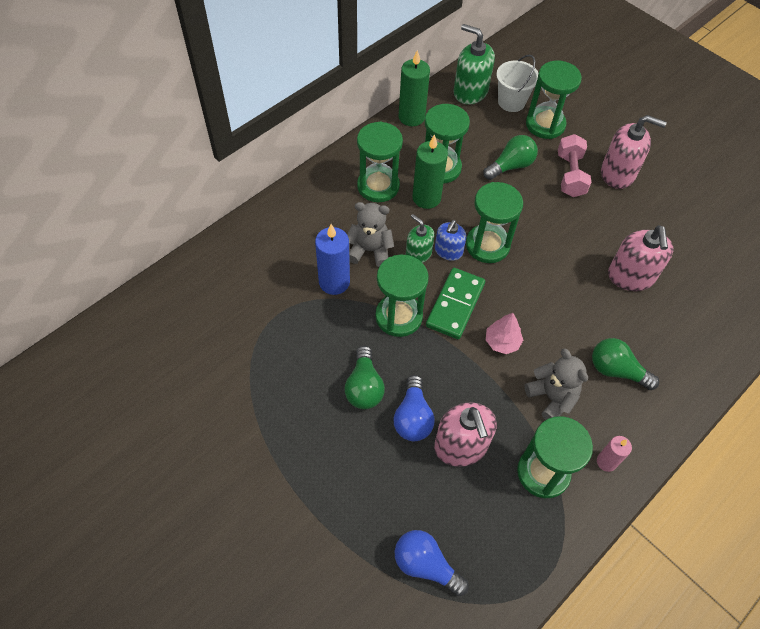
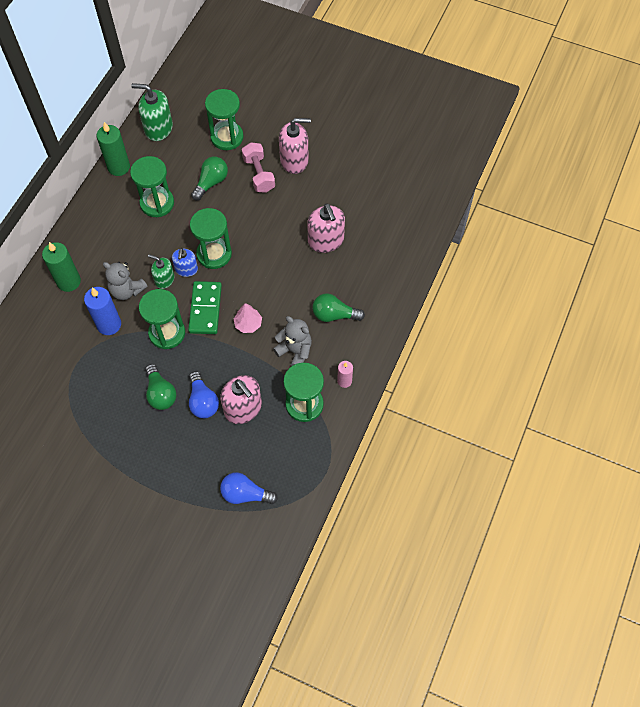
camera: 20 degrees left, 5 degrees up
(370, 250) = (127, 290): grey teddy bear -> grey teddy bear turned 135 degrees counterclockwise
(378, 186) = (113, 236): green hourglass -> none
(426, 198) = (155, 232): green candle -> green candle (69, 281)
(511, 102) = (194, 126): white bucket -> none

